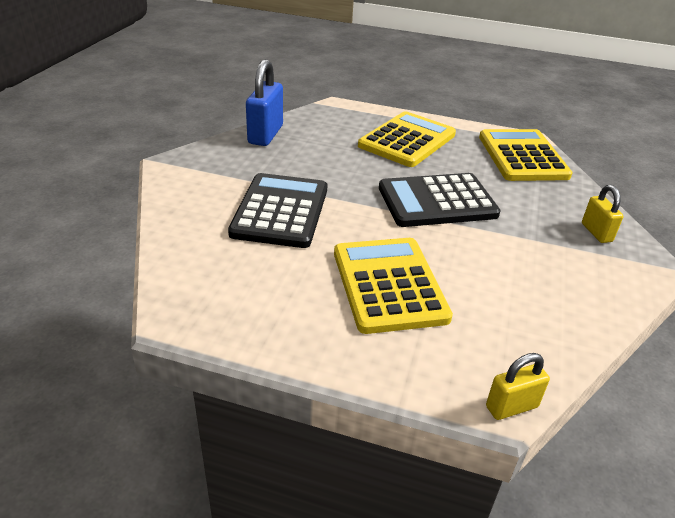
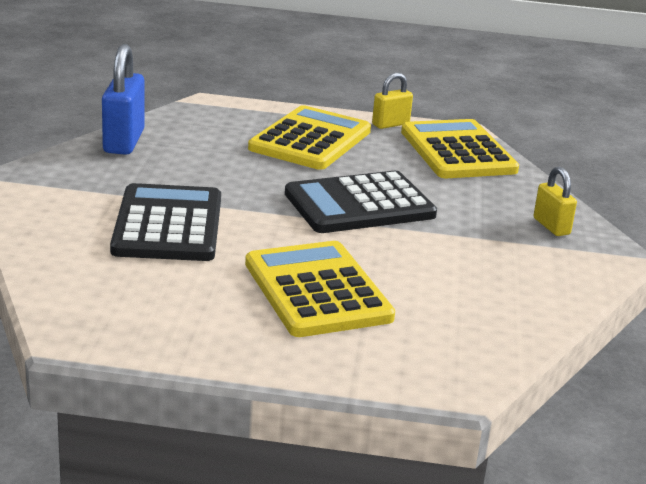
camera: 10 degrees left, 10 degrees down
(511, 407) = (469, 388): yellow padlock -> yellow padlock (390, 124)

